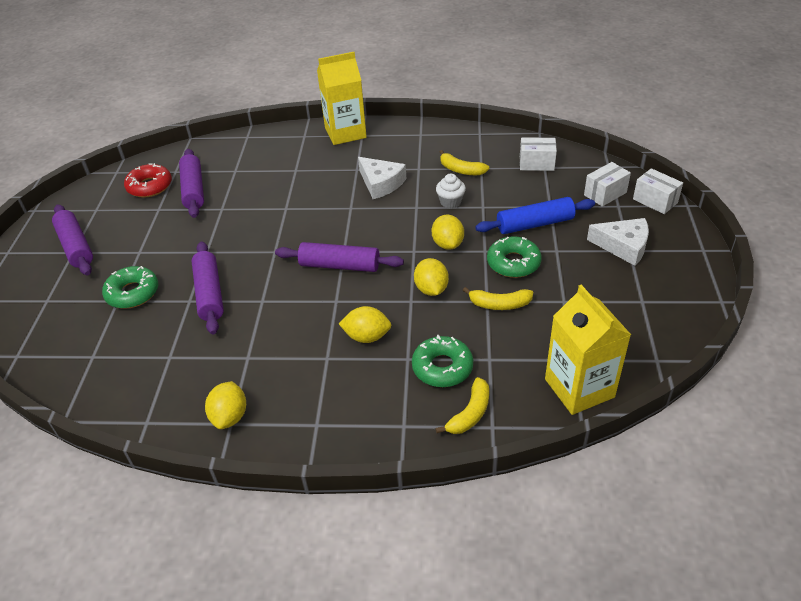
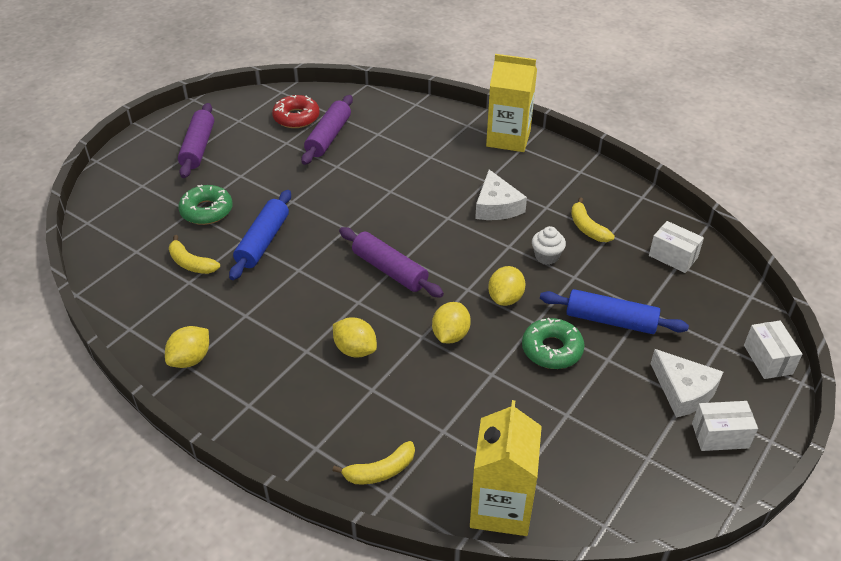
camera: 30 degrees right, 0 degrees up
(209, 294) = (263, 241): purple rolling pin -> blue rolling pin
(442, 367) = (394, 415): green donut -> none
(499, 304) = (500, 384): yellow banana -> yellow banana (191, 263)
(605, 194) = (718, 324): white box -> white box (720, 435)

